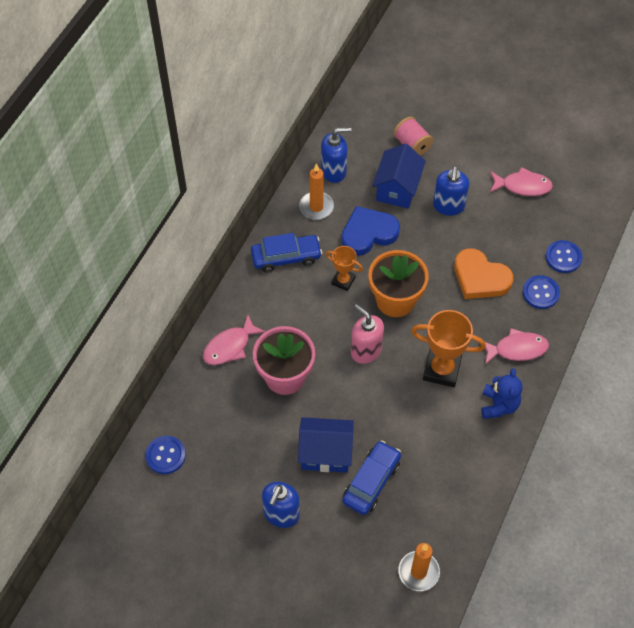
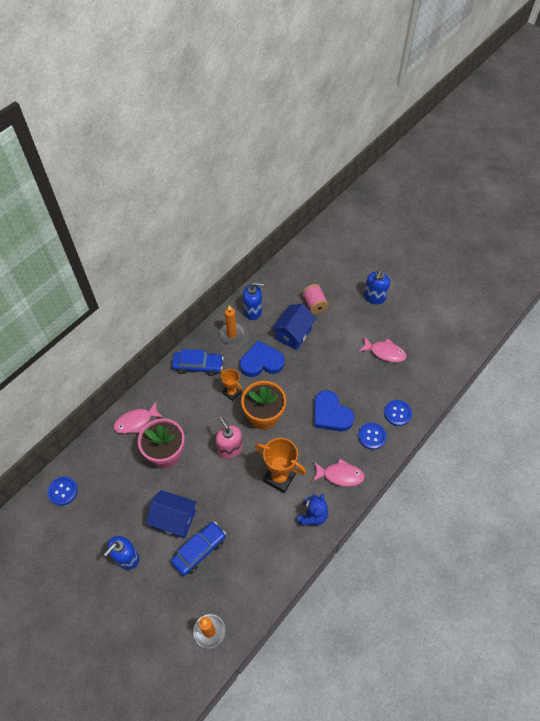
camera: 15 degrees right, 0 degrees up
(448, 206) = (325, 355): blue soap dispenser -> blue soap dispenser (374, 297)
(480, 278) = (331, 414): orange heart -> blue heart

